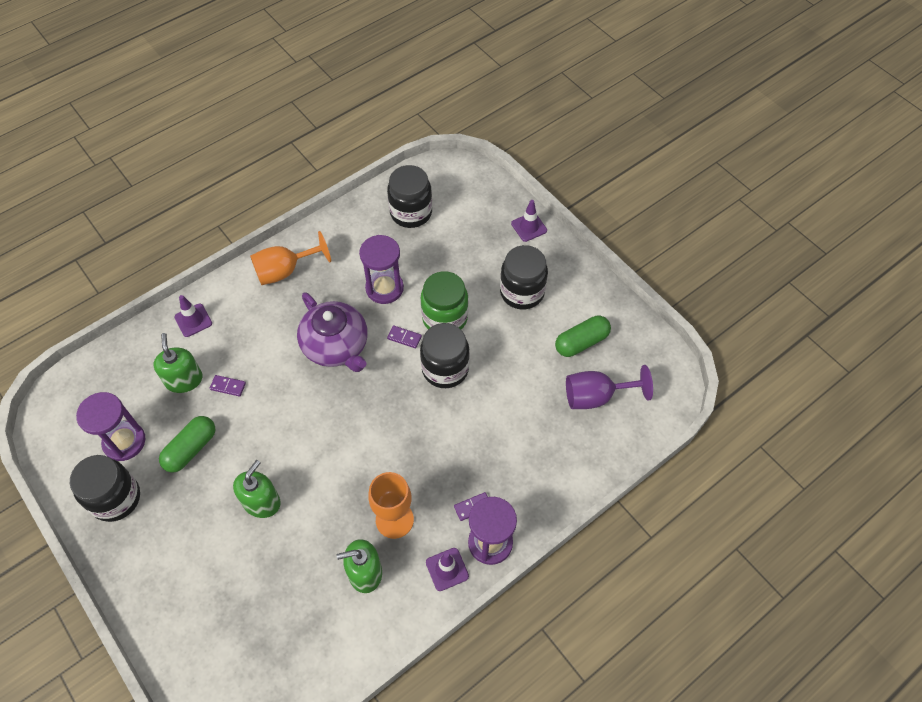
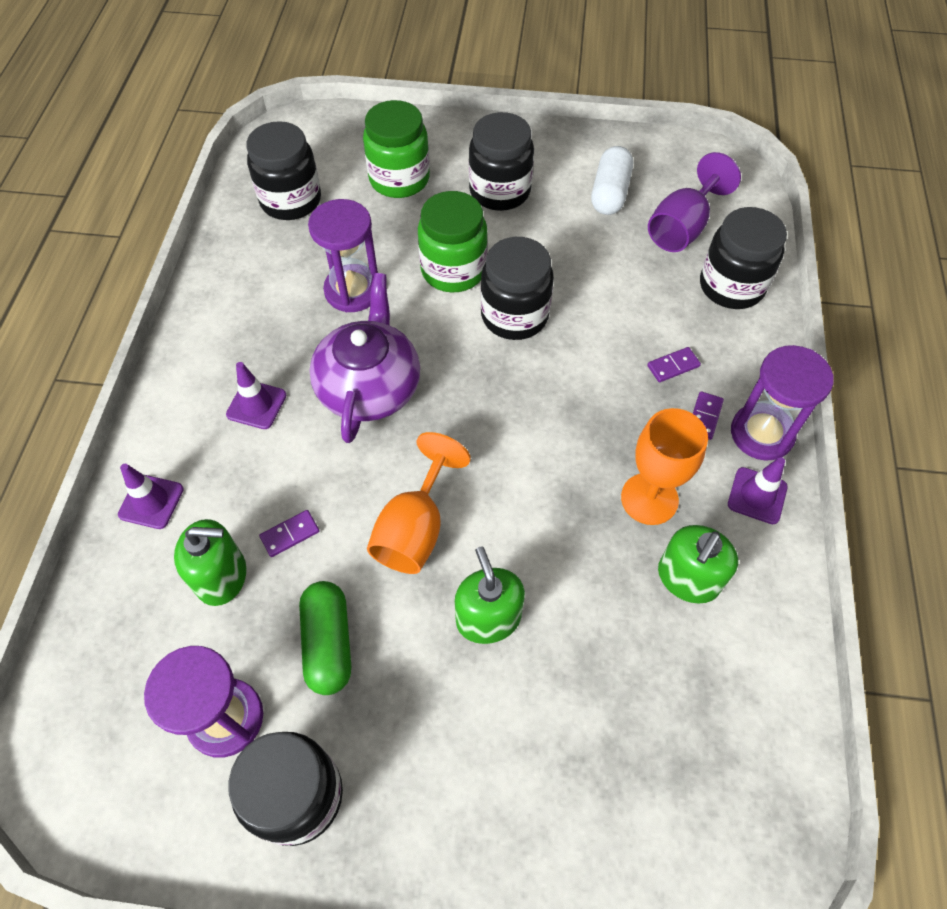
camera: 45 degrees left, 0 degrees up
(184, 380) = (221, 576): green soap dispenser -> green soap dispenser turned 150 degrees clockwise
(285, 271) = (210, 360): orange goblet -> orange goblet (415, 529)
(336, 346) = (369, 386): purple teapot -> purple teapot turned 90 degrees counterclockwise
(404, 337) = (435, 320): purple domino -> purple domino (673, 366)
(478, 243) = (399, 179): none -> green jar
(529, 227) = (433, 131): purple traffic cone -> purple traffic cone (256, 405)
(579, 453) = (731, 286): none -> black jar
(581, 342) = (610, 193): green capsule -> white capsule

